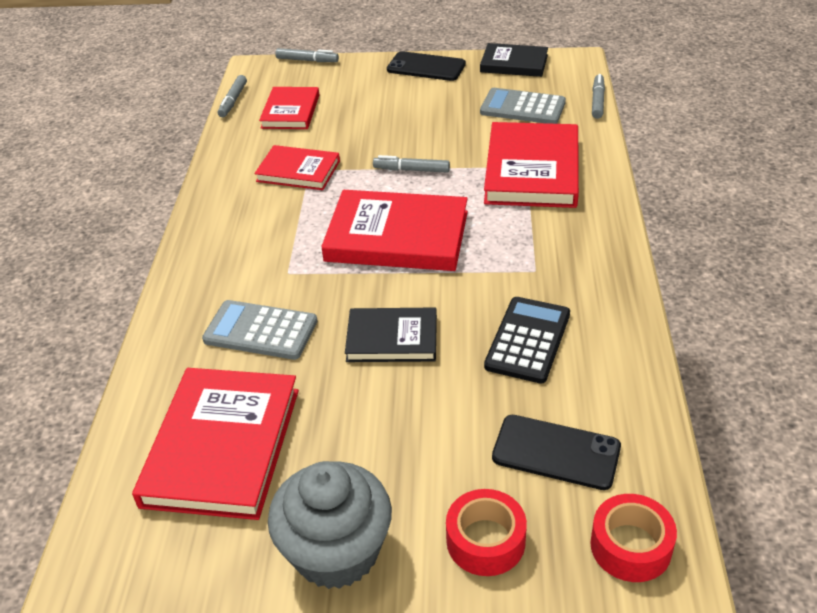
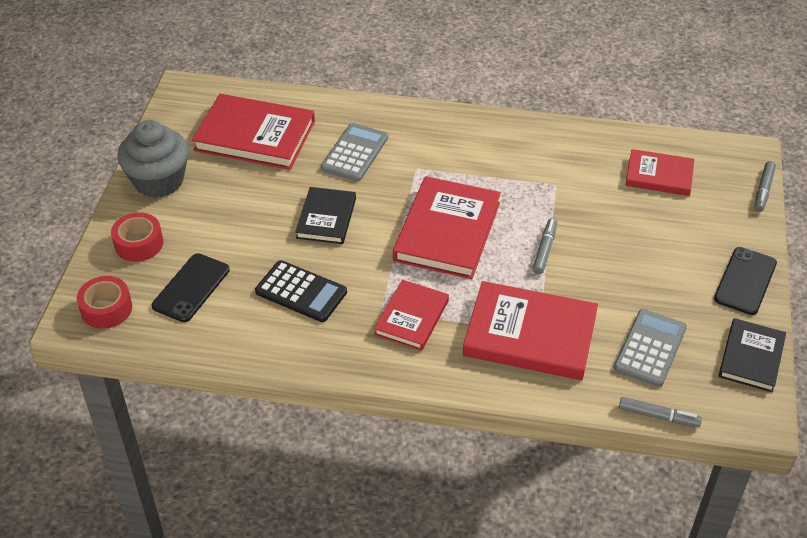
camera: 95 degrees right, 5 degrees up
(233, 101) = (682, 138): grey marker -> none
(298, 171) = (555, 177): red book -> red book (411, 317)

